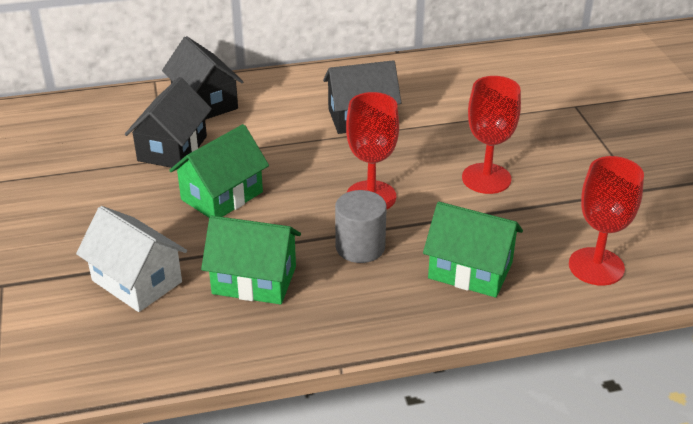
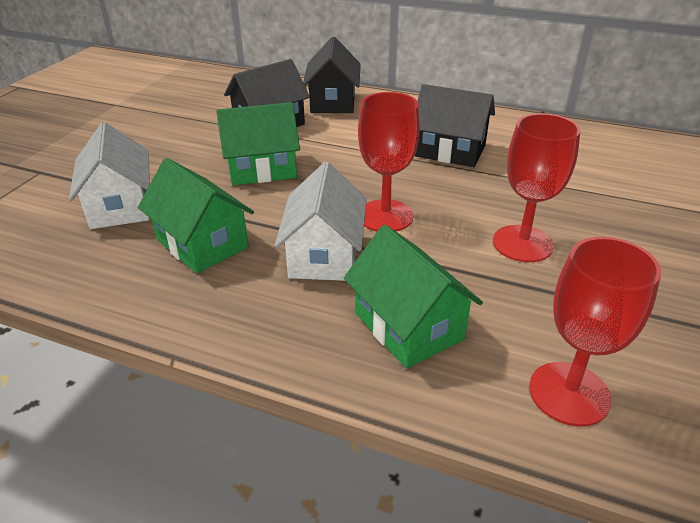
camera: 35 degrees right, 0 degrees up
(360, 247) = (324, 255): grey cylinder -> white house

